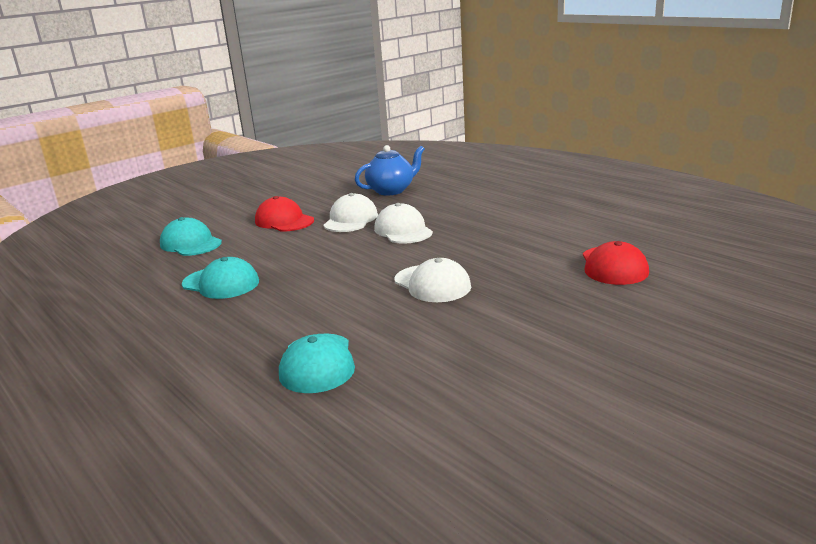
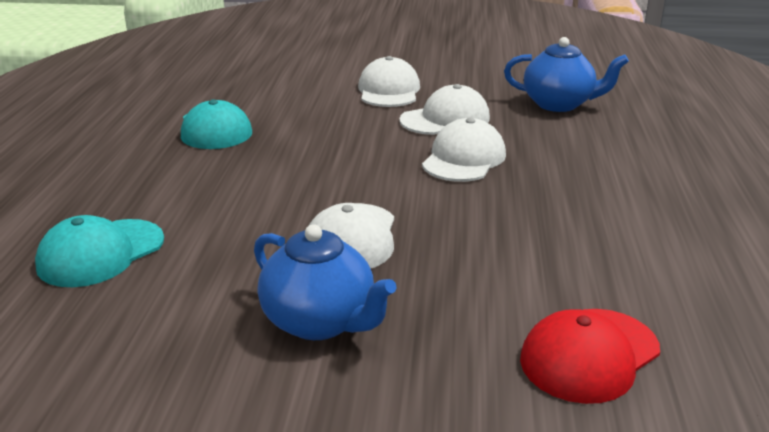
camera: 45 degrees right, 5 degrees up
(191, 243) = (278, 77): turquoise cap -> none
(284, 221) = (389, 91): red cap -> white cap
(500, 317) = (320, 322): none -> blue teapot

